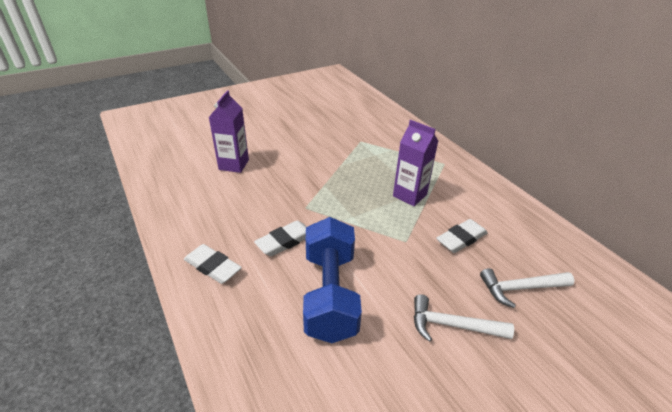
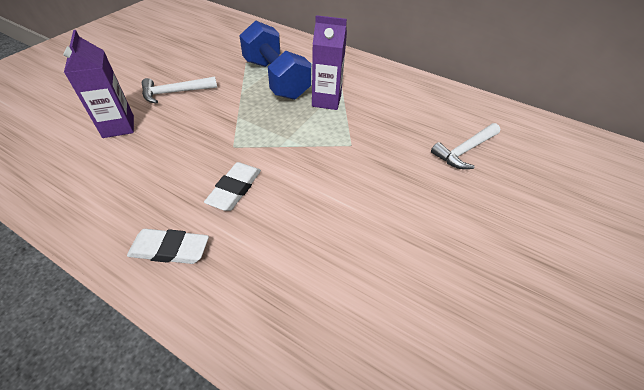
camera: 30 degrees left, 10 degrees up
(330, 294) = (316, 223): blue dumbbell -> blue dumbbell (275, 79)
(452, 325) = (437, 204): white hammer -> white hammer (175, 92)
(461, 239) = (394, 125): white eraser -> none

